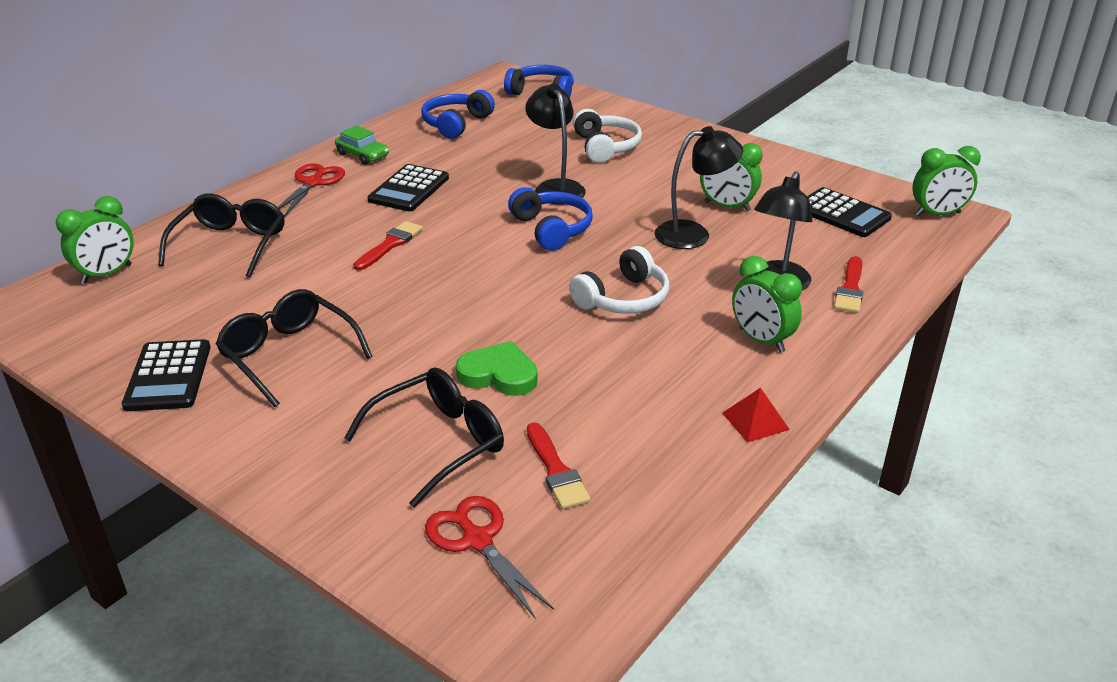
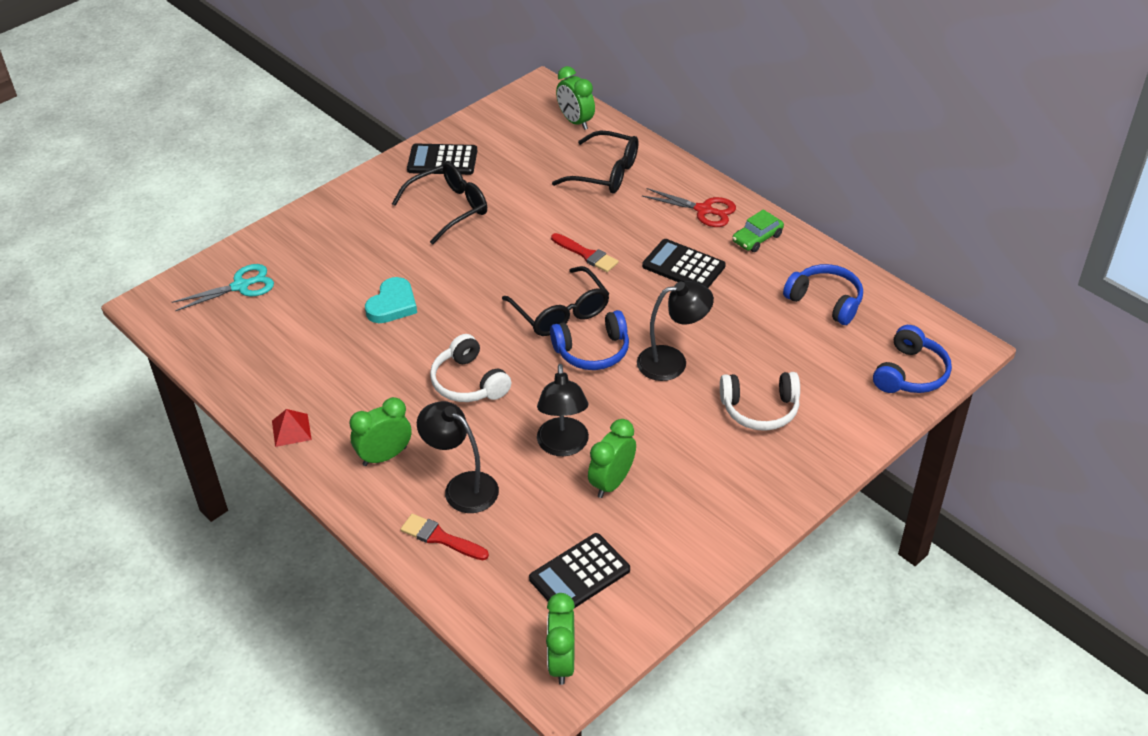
camera: 100 degrees right, 10 degrees up
(438, 443) = (331, 273): black glasses -> black glasses (560, 312)
(477, 540) = (240, 286): red scissors -> turquoise scissors
(499, 374) = (392, 304): green heart -> turquoise heart
(556, 470) = (284, 323): red brush -> none

